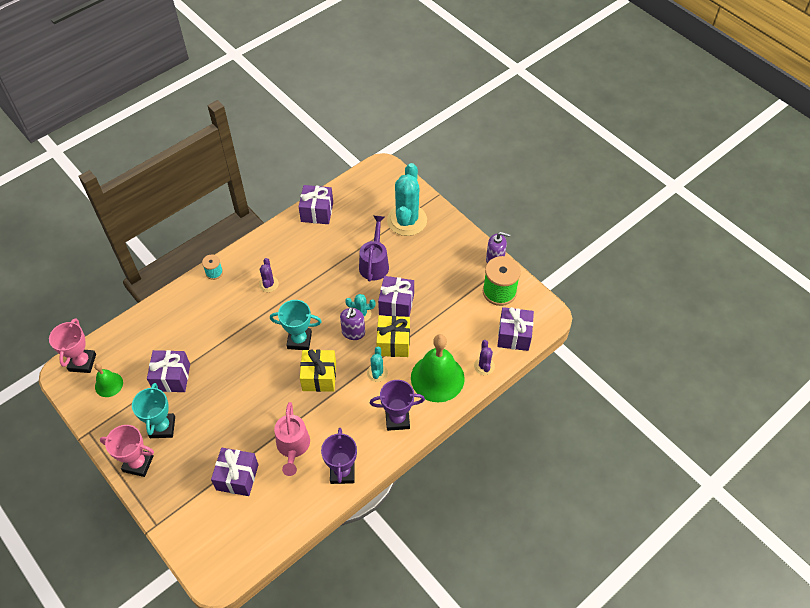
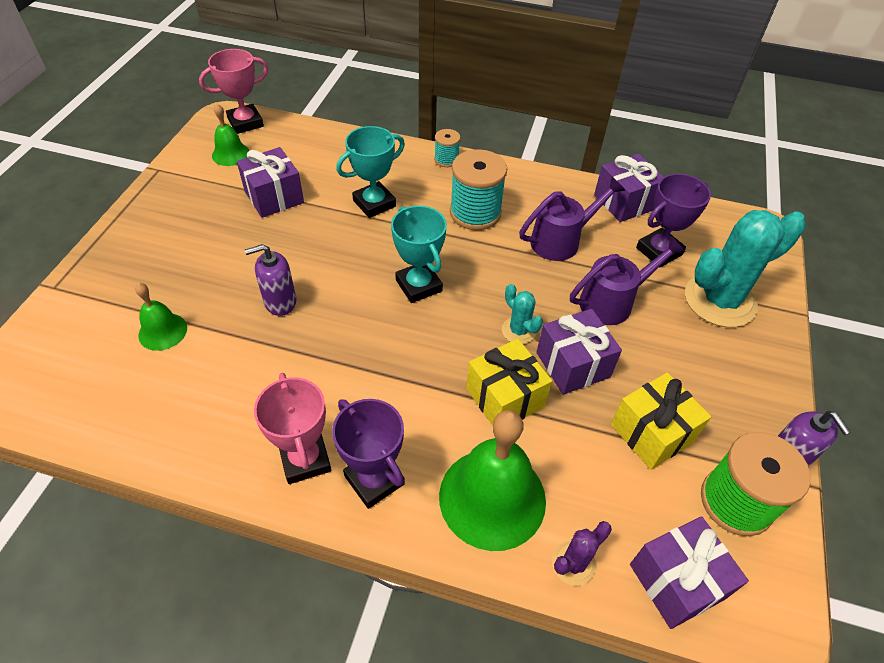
camera: 55 degrees right, 5 degrees down
(138, 463) = (136, 228): pink trophy -> pink trophy (305, 459)
(162, 427) = (199, 223): turquoise trophy -> turquoise trophy (374, 203)
(237, 477) = (163, 331): purple gift -> green bell
(268, 284) = (475, 213): purple cactus -> turquoise spool
(293, 447) = (244, 368): pink watering can -> none
(319, 377) = (378, 338): yellow gift -> yellow gift (651, 433)
(320, 258) = (561, 240): none -> purple watering can
(342, 472) = (234, 454): purple trophy -> purple trophy (659, 251)
(353, 332) = (480, 338): purple soap dispenser -> purple soap dispenser (280, 302)
(377, 373) = (437, 405): turquoise cactus -> none

